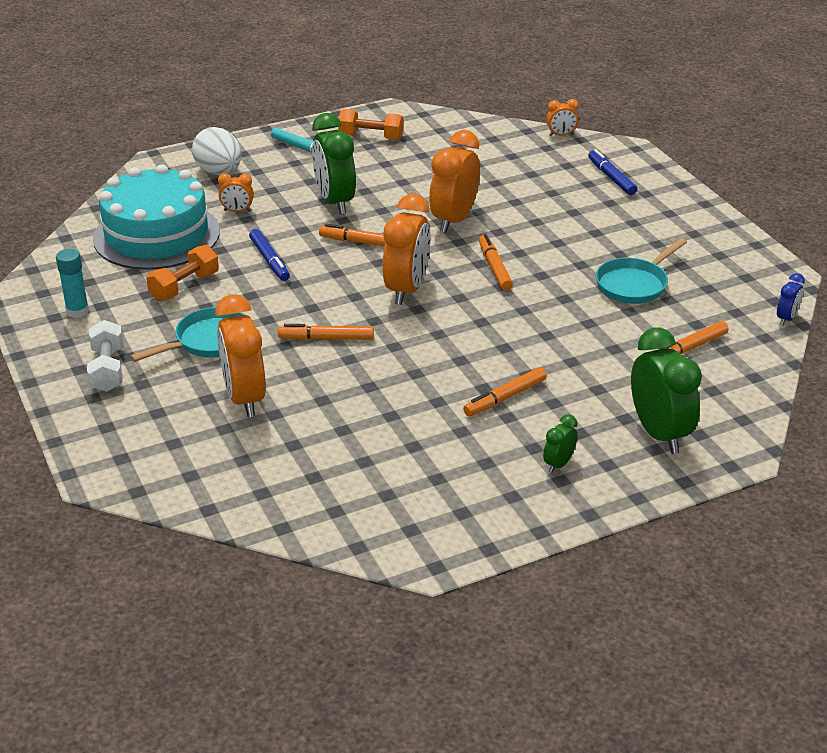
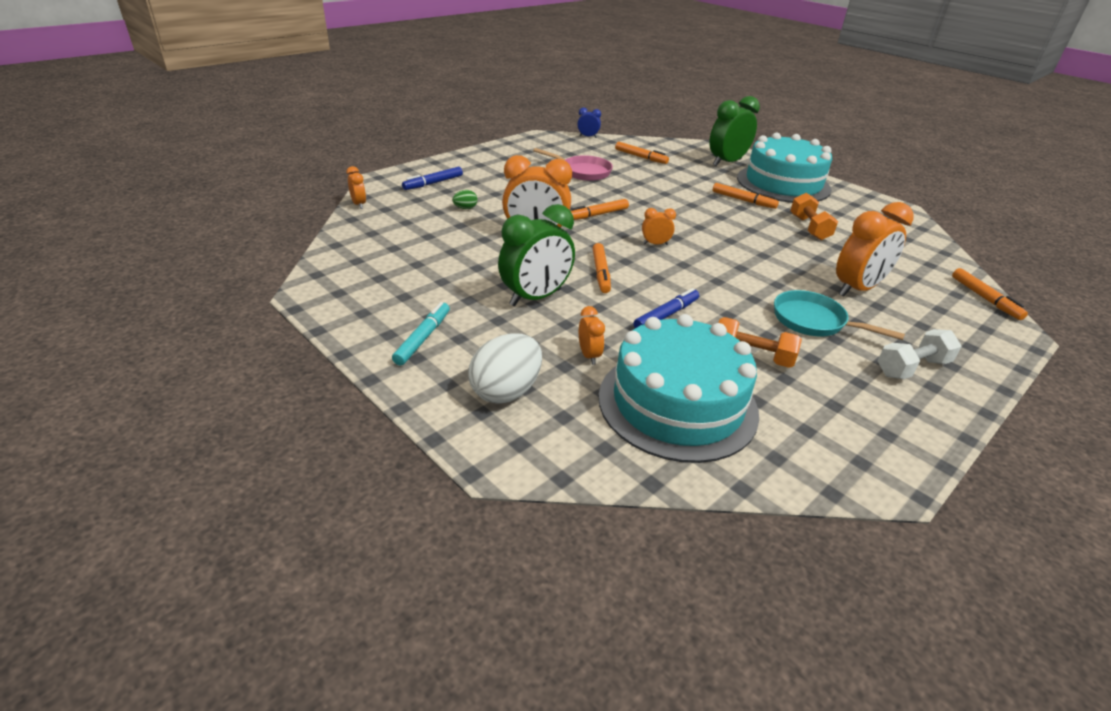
camera: 110 degrees left, 0 degrees up
(77, 311) = (861, 419): turquoise glue stick -> none
(327, 338) = (750, 267): orange marker -> orange marker (984, 298)
(371, 137) = (382, 298): orange dumbbell -> orange dumbbell (809, 228)
(407, 289) = (655, 244): orange clock -> orange clock, size x0.48
(536, 189) = (465, 208): none -> green egg
(558, 464) = (783, 183): green clock -> turquoise cake
(634, 284) = (583, 172): turquoise pan -> pink pan

